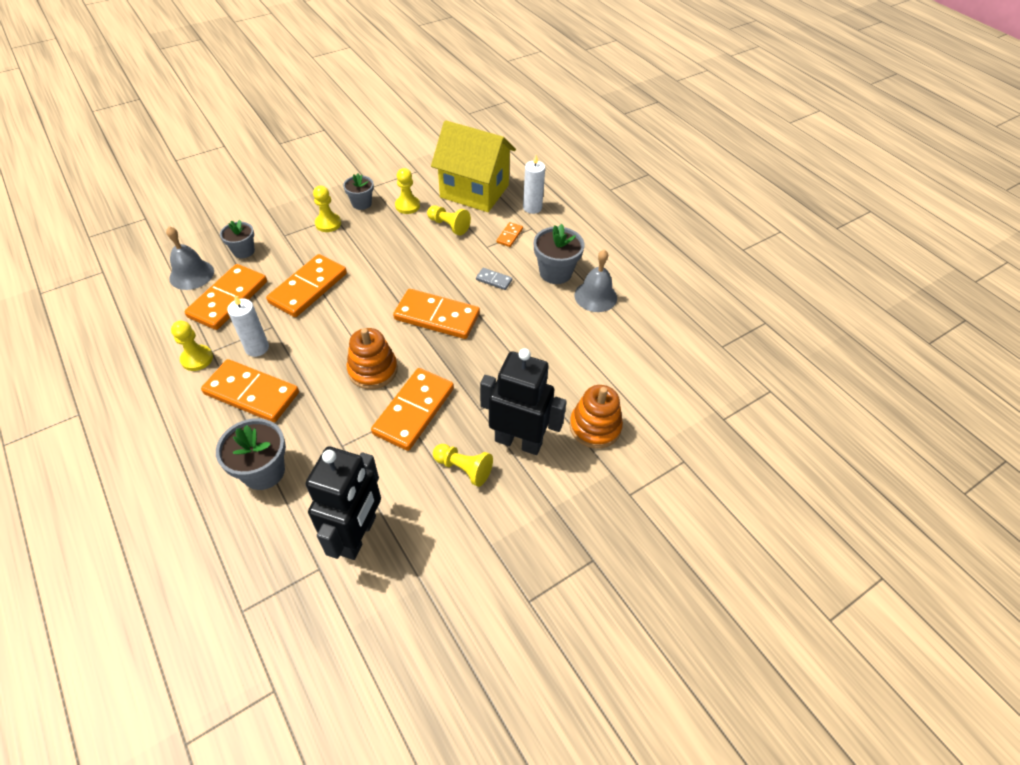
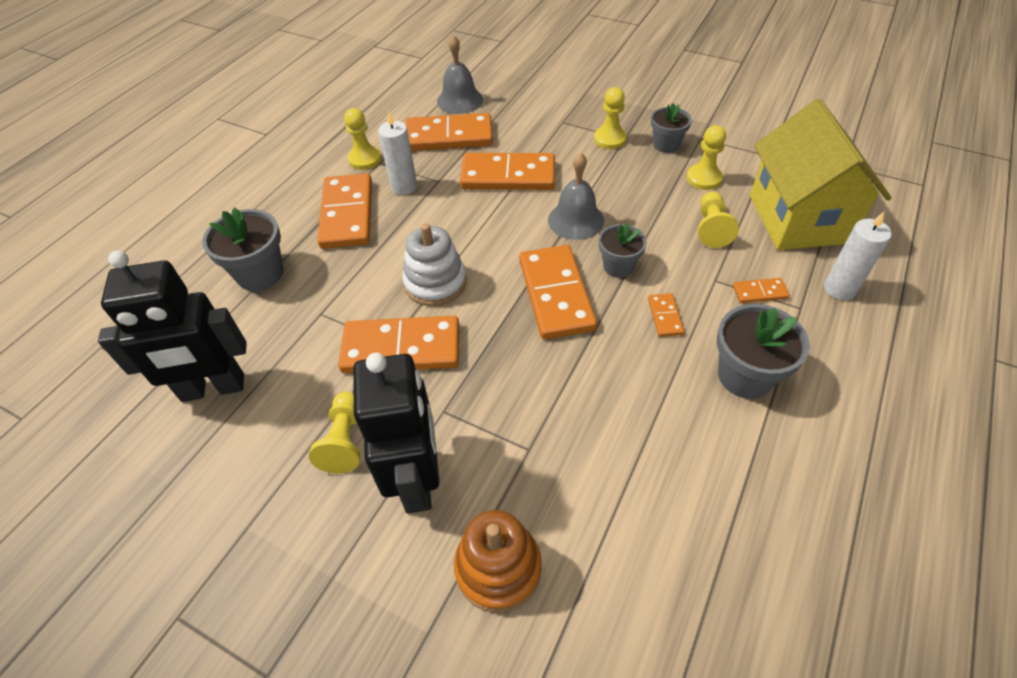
camera: 65 degrees right, 0 degrees up
(243, 251) = (516, 111): grey flower pot -> grey flower pot (618, 266)
(373, 370) = (435, 283): orange stacking toy -> white stacking toy
(494, 280) = (665, 316): grey domino -> orange domino
(595, 296) = (748, 448): grey bell -> grey bell (576, 220)

